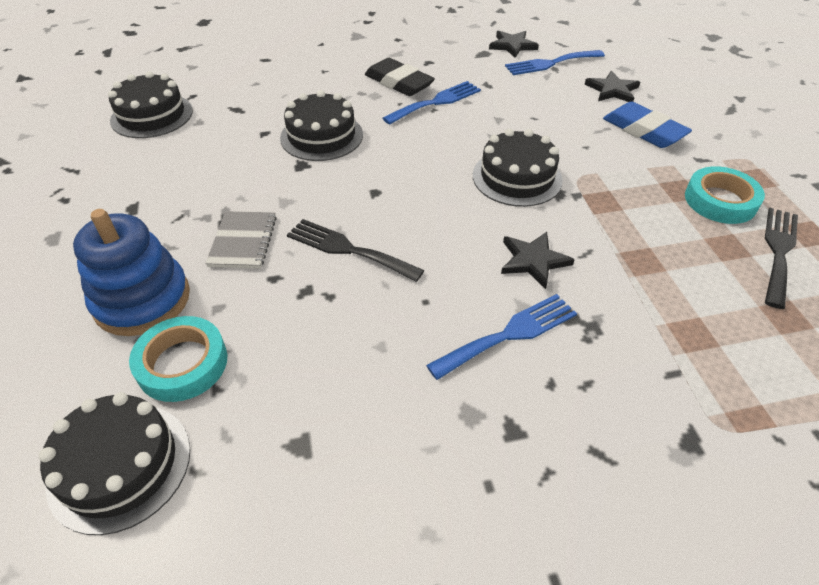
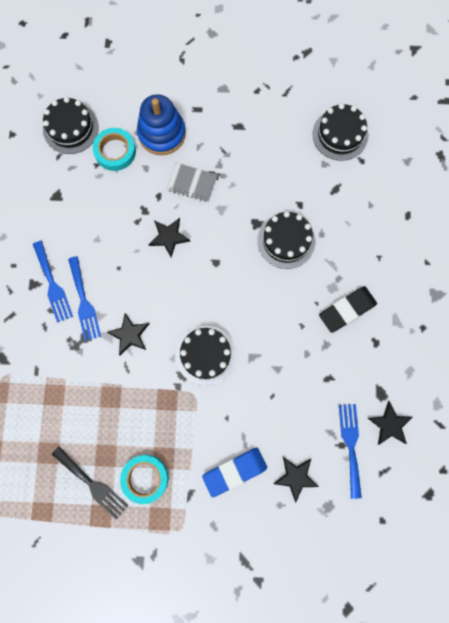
camera: 105 degrees right, 30 degrees up
(348, 249) = (169, 237): black fork -> black star
(436, 102) = (311, 330): blue fork -> blue fork (52, 285)

